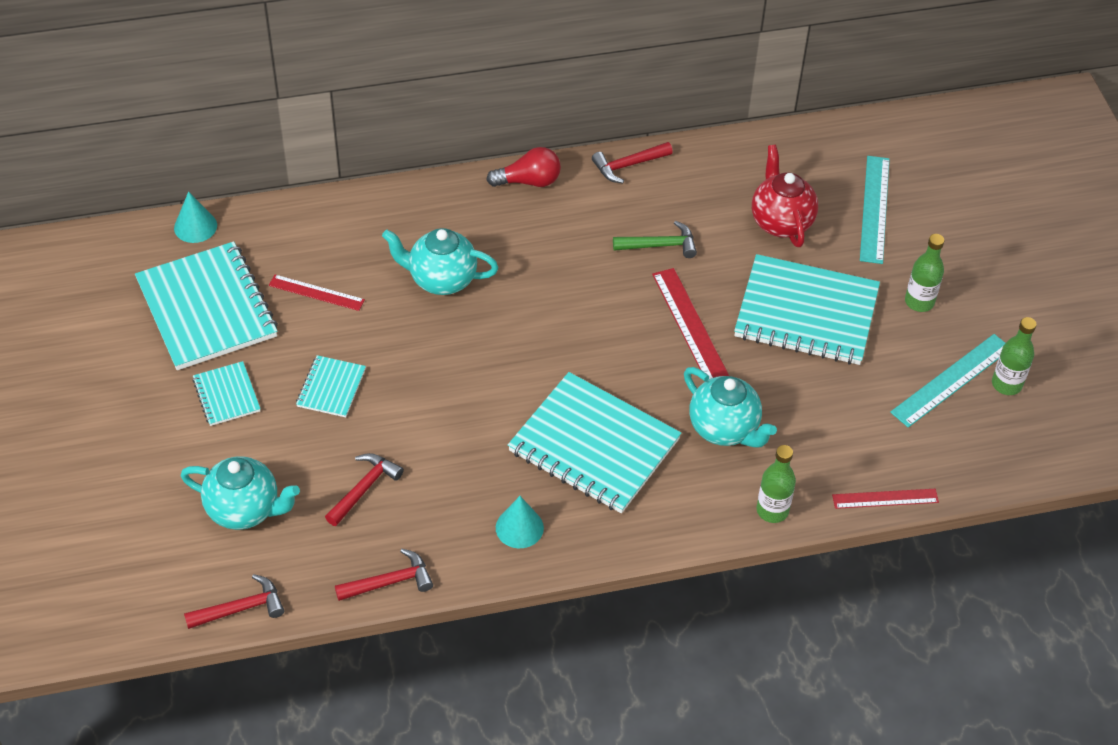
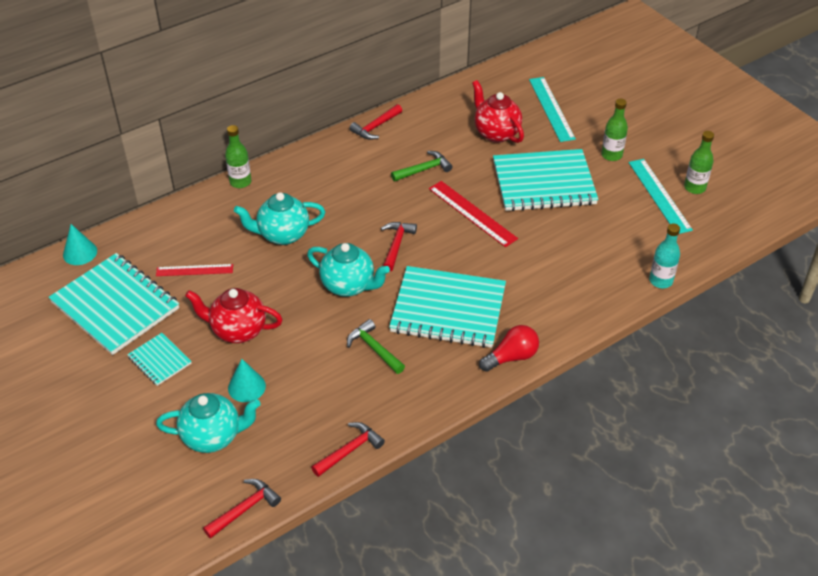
camera: 20 degrees left, 5 degrees down
(331, 388) = (238, 330): turquoise notebook -> red teapot
(364, 488) = (297, 391): red hammer -> red hammer (396, 245)
(479, 465) = (374, 348): none -> green hammer
(519, 527) = (425, 381): turquoise cone -> turquoise cone (246, 387)
(529, 181) = (312, 155): red light bulb -> red light bulb (511, 357)
(724, 429) = (531, 271): turquoise teapot -> turquoise teapot (349, 286)
(772, 510) = (592, 312): green bottle -> green bottle (240, 182)
(885, 498) = (660, 281): red ruler -> turquoise bottle
(951, 380) = (659, 195): turquoise ruler -> turquoise ruler turned 45 degrees counterclockwise

